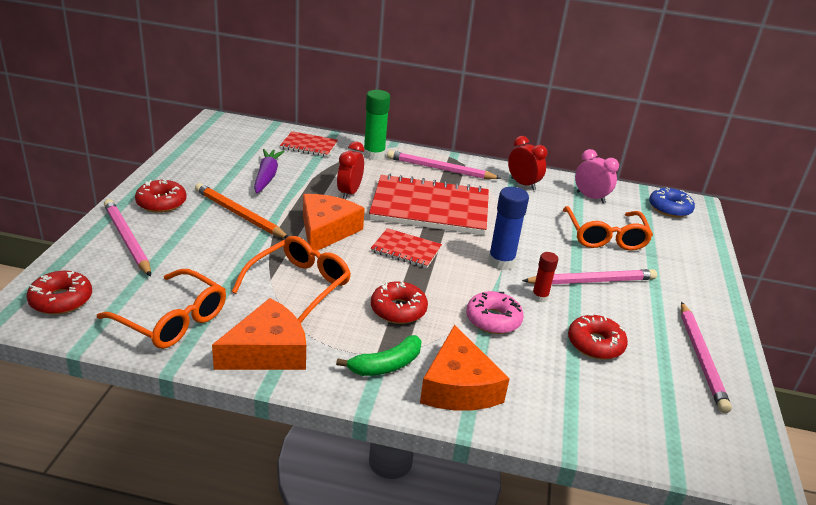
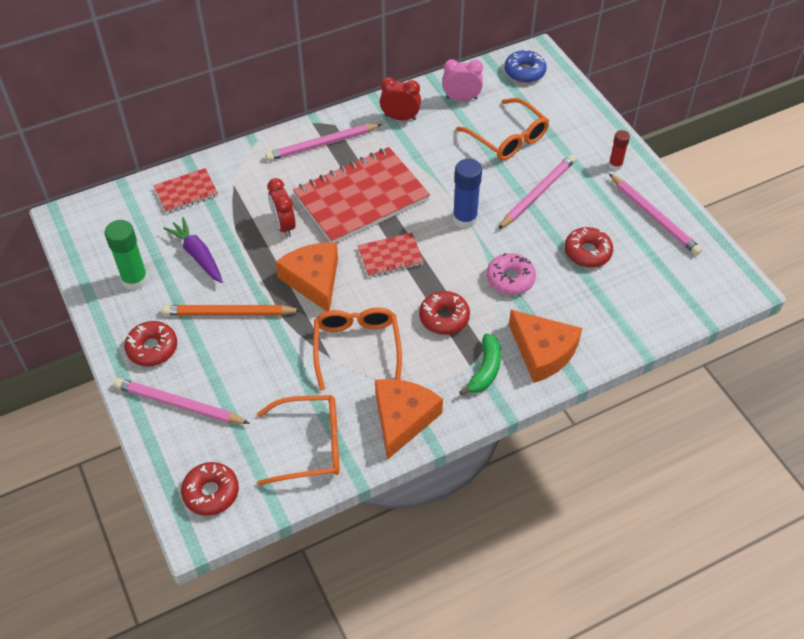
camera: 35 degrees left, 20 degrees up
(374, 155) = (252, 165): green glue stick -> green glue stick (135, 280)
(539, 297) = (519, 235): red glue stick -> red glue stick (615, 165)

